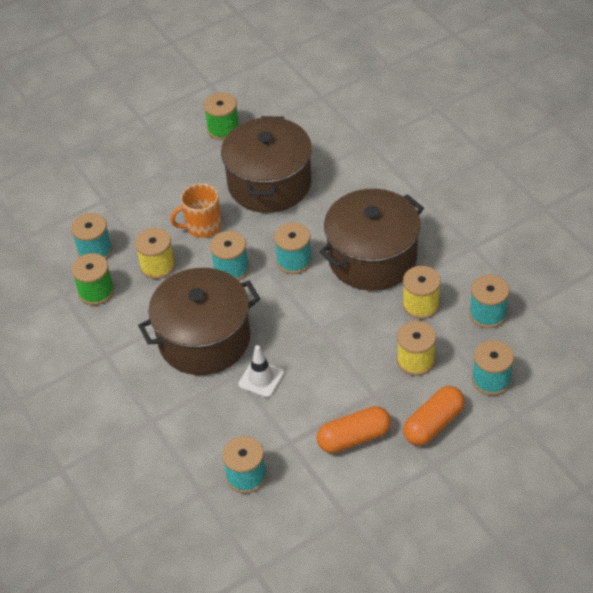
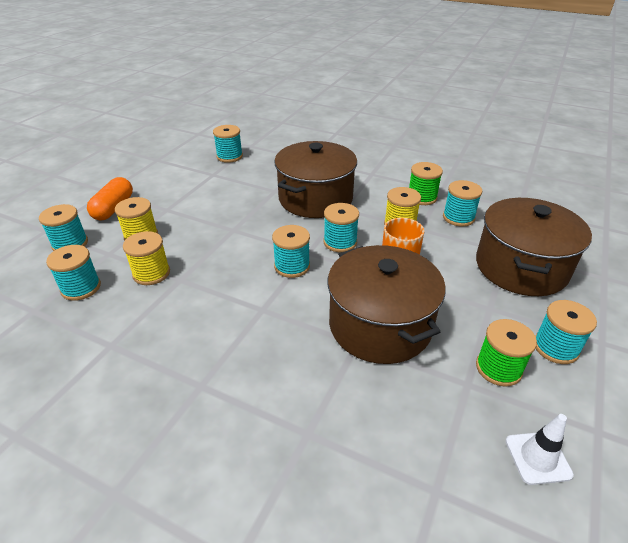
camera: 145 degrees right, 10 degrees down
(172, 125) = (555, 347): none -> turquoise spool
(261, 378) = (256, 193): white traffic cone -> white traffic cone (538, 458)
(354, 438) = (170, 187): orange capsule -> none
(372, 258) = (218, 294): brown pot -> brown pot (521, 267)

